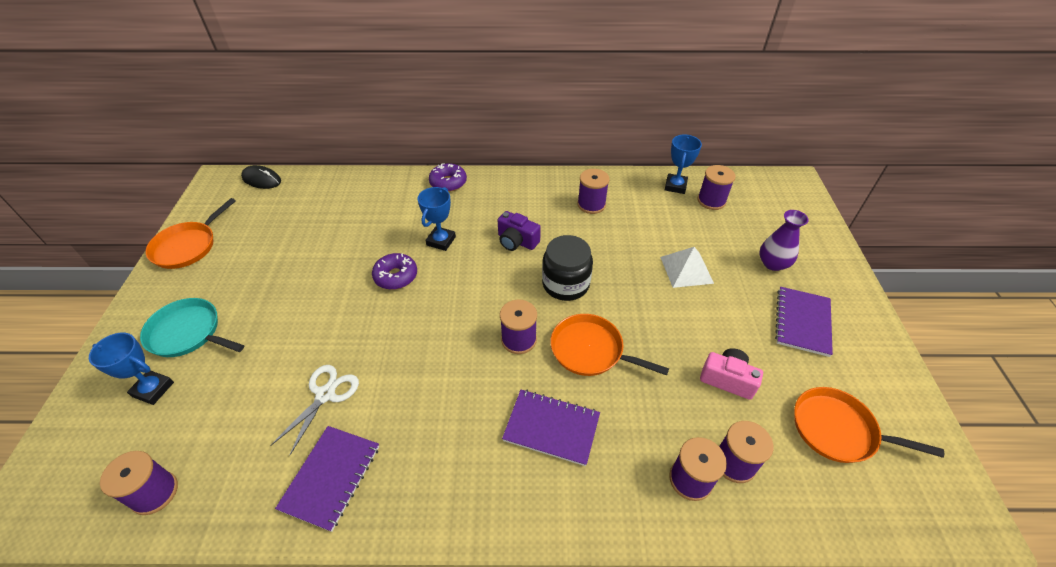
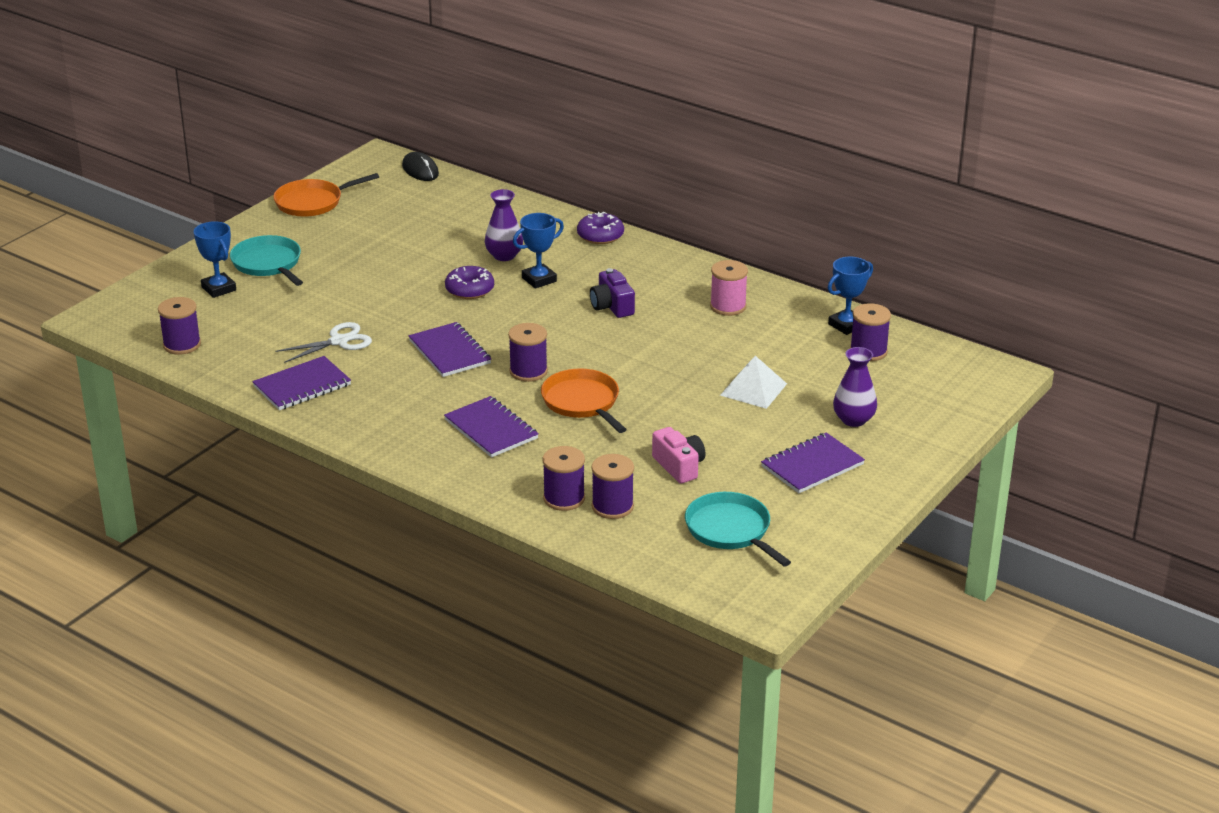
camera: 35 degrees right, 15 degrees down
(394, 230) = (504, 255): none -> purple vase
(436, 353) = (449, 352): none -> purple notebook
(565, 284) = (618, 353): black jar -> none
(591, 204) = (728, 306): purple spool -> pink spool
(838, 430) = (730, 530): orange pan -> turquoise pan

